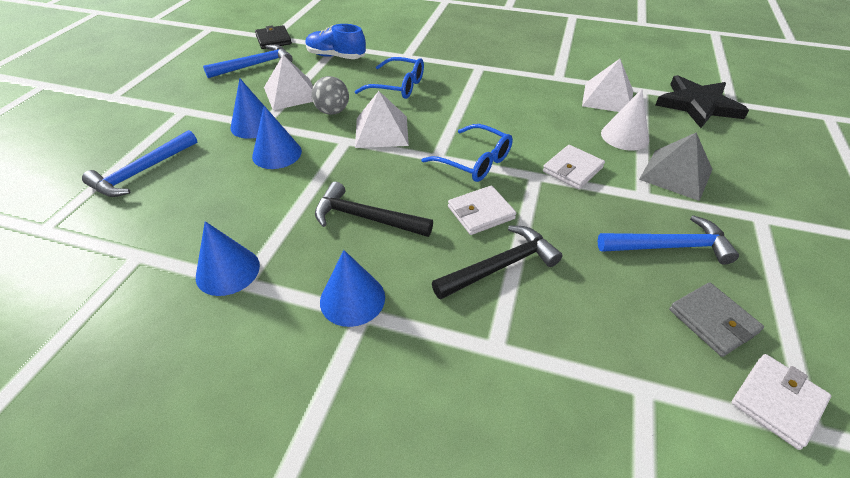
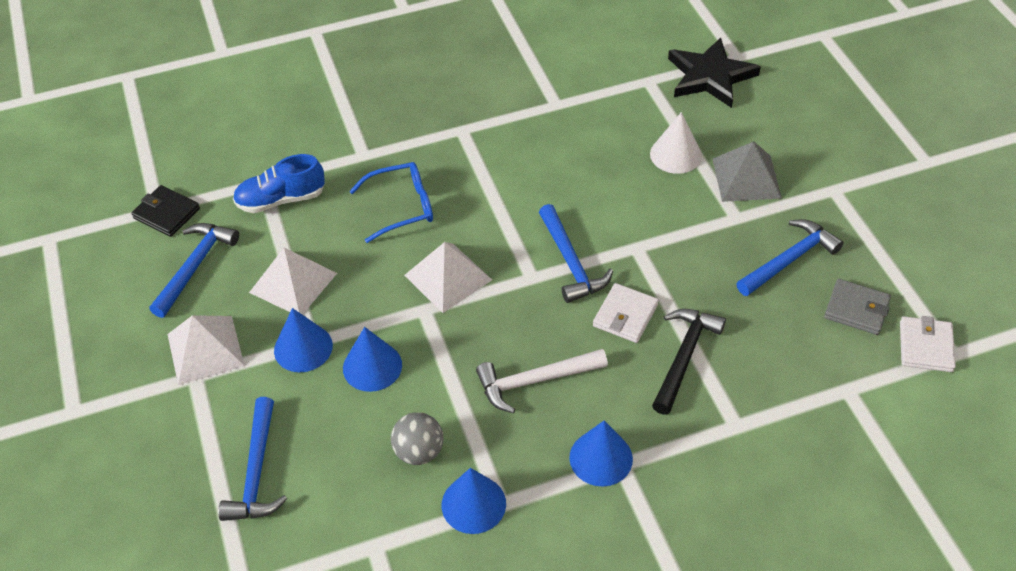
camera: 35 degrees left, 5 degrees up
(332, 111) = (369, 281): grey ball -> grey ball (419, 451)
(366, 218) = (535, 381): black hammer -> white hammer
(474, 161) = (571, 262): blue glasses -> blue hammer
(572, 169) = (661, 222): white wallet -> none
(607, 97) = (624, 109): white pyramid -> white pyramid (205, 349)

